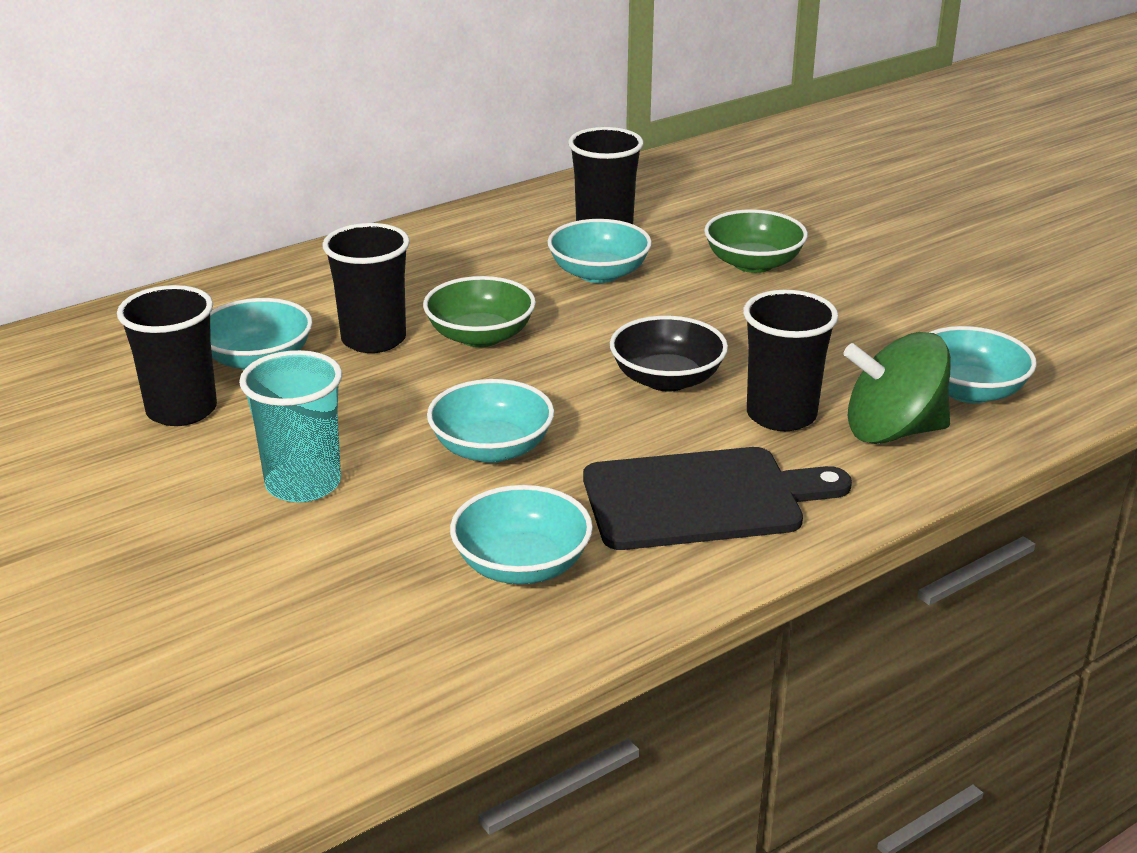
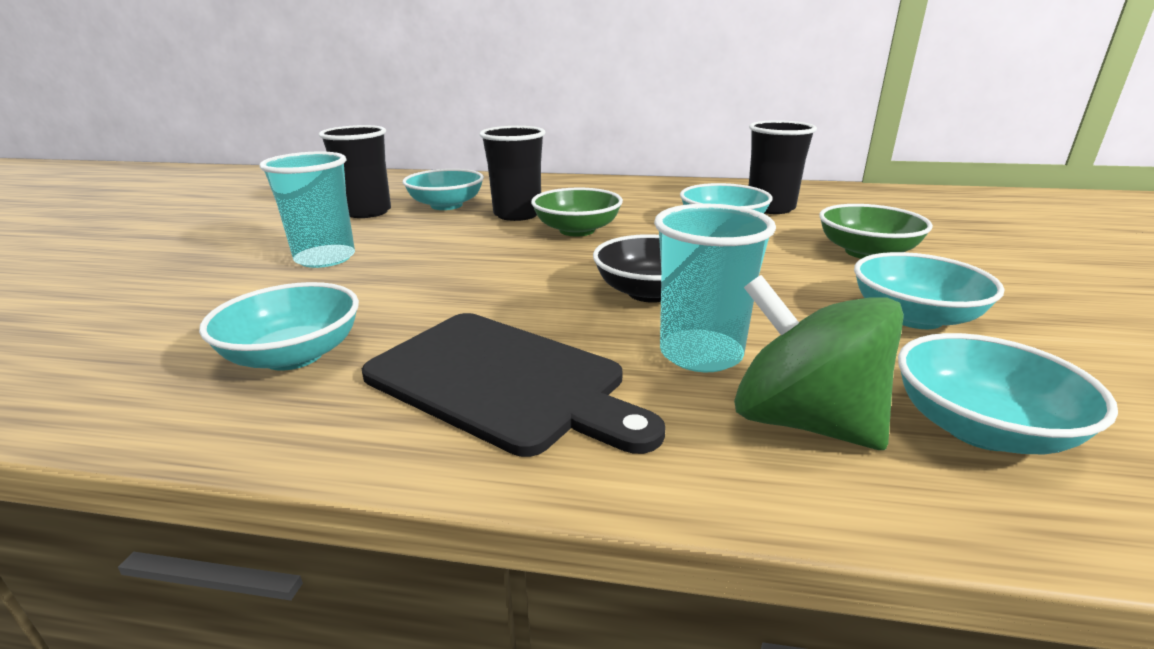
camera: 45 degrees right, 5 degrees down
(491, 448) = (448, 283): turquoise bowl -> turquoise bowl (914, 317)
(781, 415) = (701, 354): black cup -> turquoise cup

